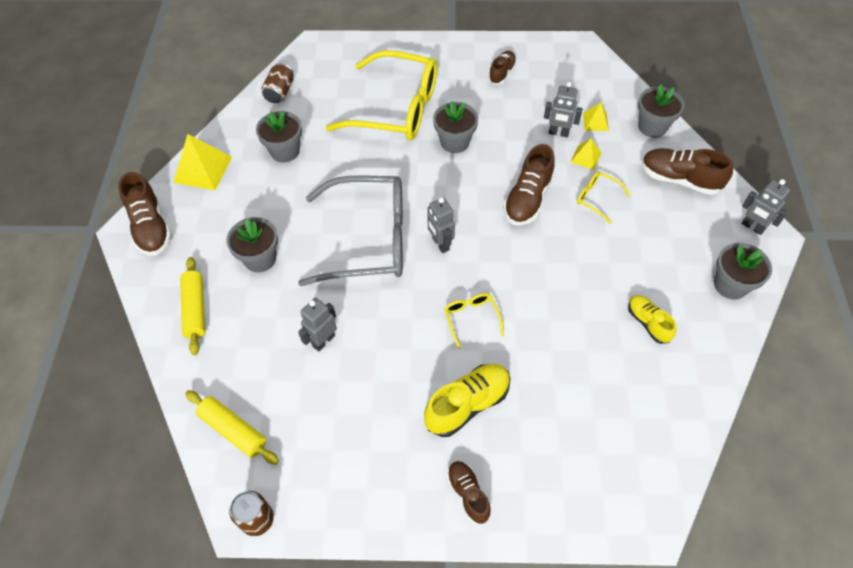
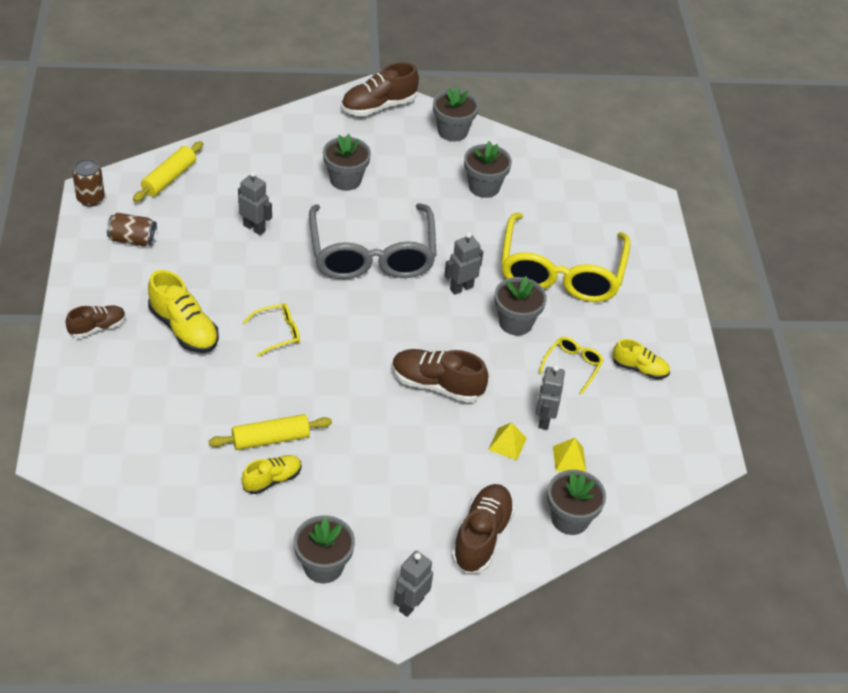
camera: 80 degrees right, 10 degrees down
(195, 309) = (288, 144): yellow rolling pin -> yellow rolling pin (271, 439)
(203, 169) = (452, 131): yellow pyramid -> grey flower pot
(280, 92) = (570, 177): brown can -> brown can (133, 239)
(440, 244) = (369, 310): grey robot -> grey robot (461, 288)
(502, 73) = (639, 369): brown shoe -> yellow shoe
(597, 198) = (443, 449): yellow glasses -> yellow glasses (572, 366)

